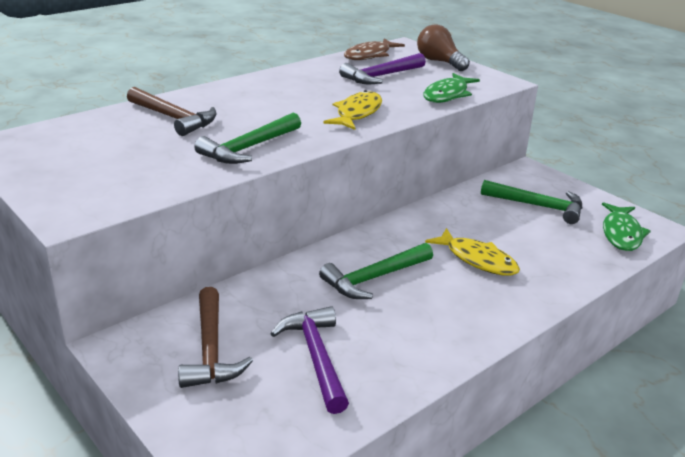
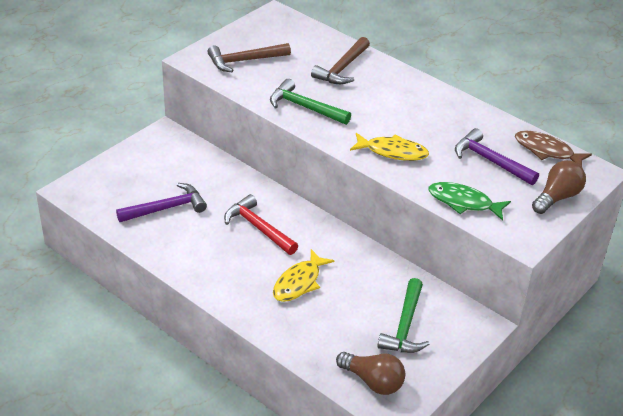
camera: 80 degrees right, 10 degrees up
(211, 349) = (167, 166): brown hammer -> brown hammer (244, 61)
(374, 278) = (258, 228): green hammer -> red hammer
(621, 233) = (373, 381): green fish -> brown light bulb

